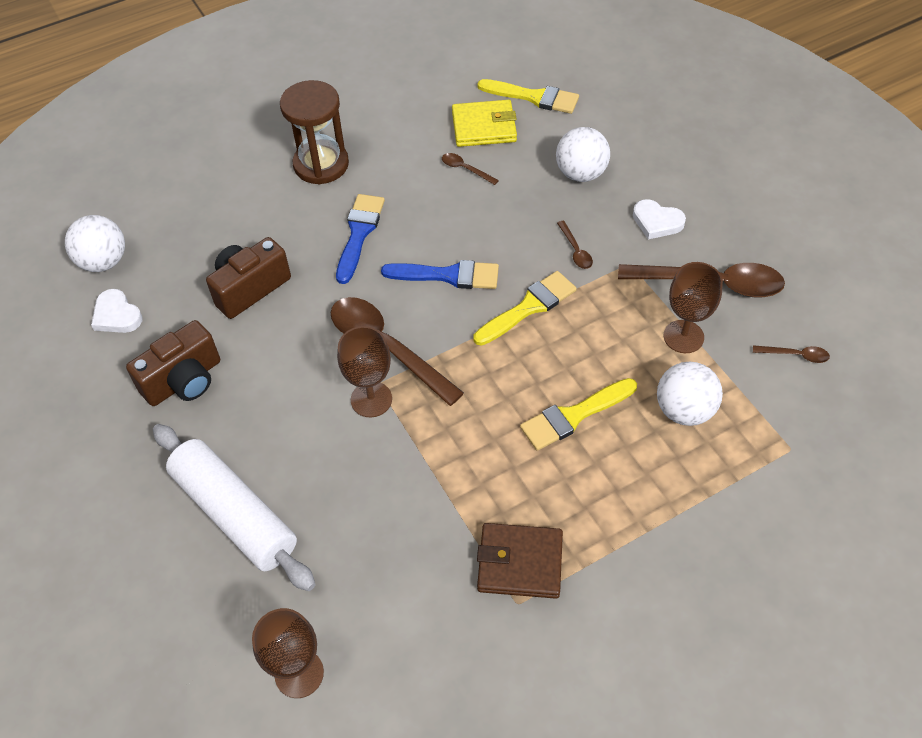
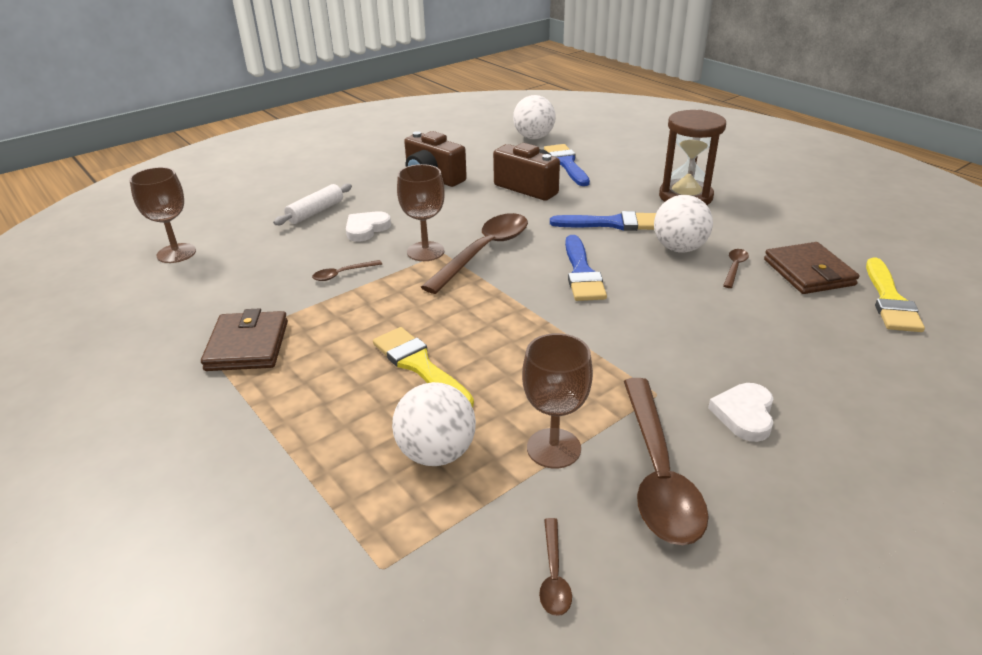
camera: 80 degrees right, 20 degrees down
(117, 315) = (486, 149): white heart -> white heart (366, 229)
(199, 243) = (566, 164): none -> blue brush
(235, 514) = (315, 212): white rolling pin -> white rolling pin, size x0.53
(484, 127) = (808, 272): yellow wallet -> brown wallet
(529, 307) = (558, 324): yellow brush -> none
(575, 250) = (657, 350): brown spoon -> brown spoon (342, 274)
(581, 174) = (786, 345): white ball -> white ball (679, 248)

